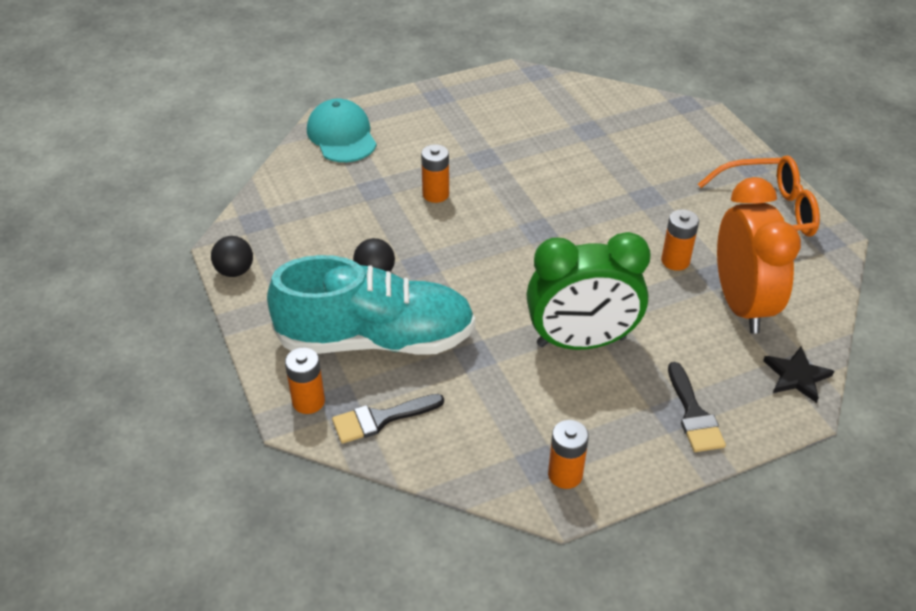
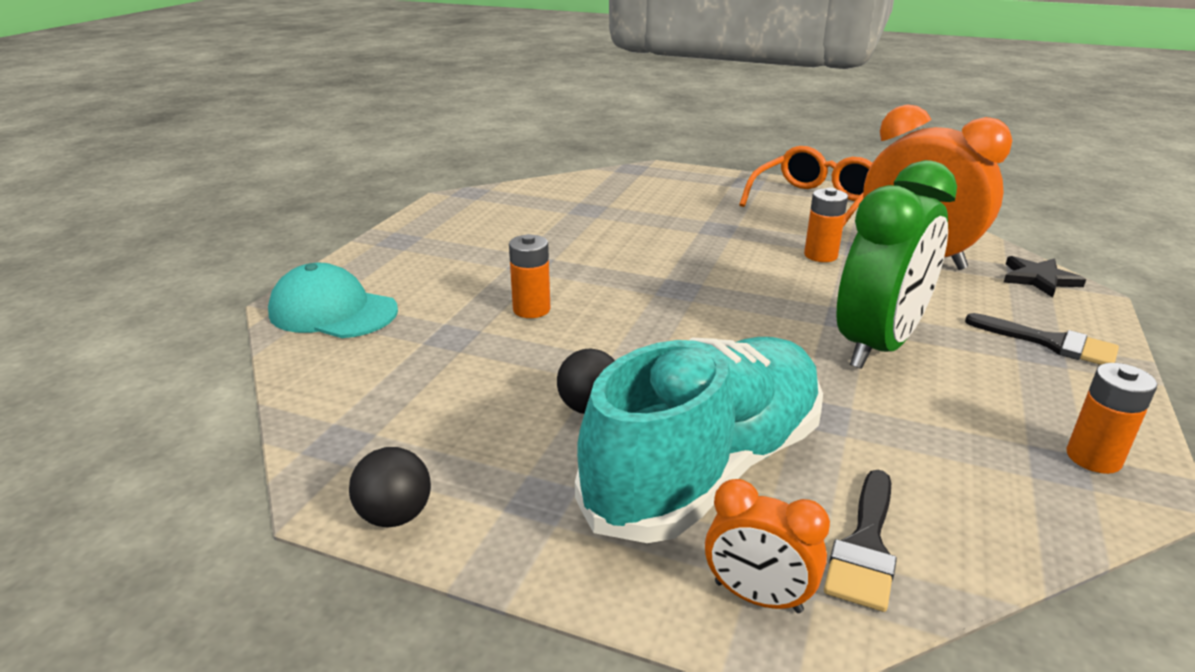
camera: 45 degrees left, 15 degrees down
(308, 401) = (757, 597): orange battery -> orange clock

